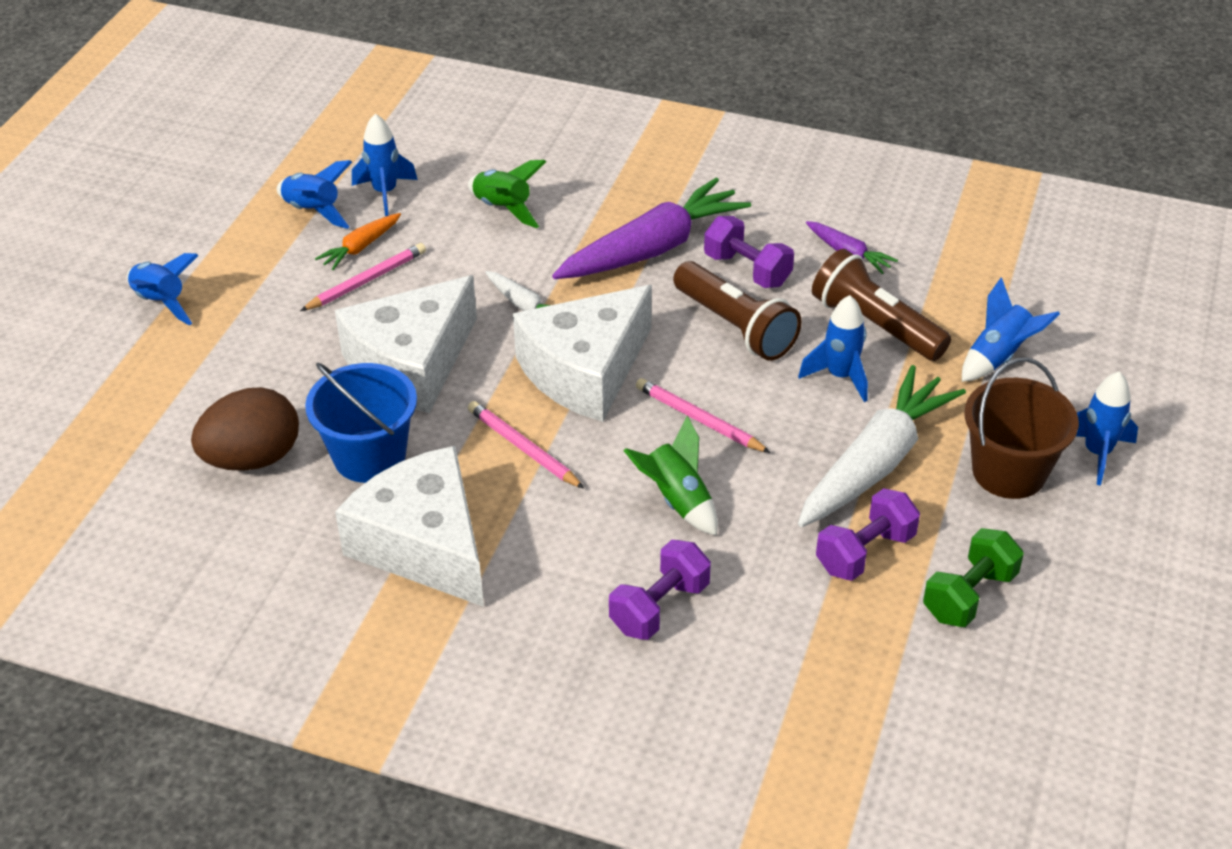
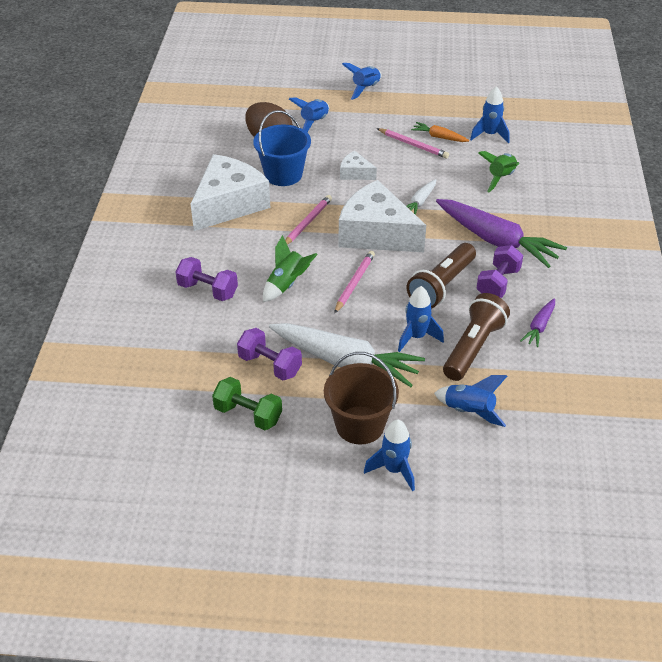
camera: 75 degrees right, 0 degrees up
(313, 211) = (460, 116): blue rocket -> blue rocket (314, 123)
(411, 364) = (355, 173): white cheese -> white cheese, size x0.46

